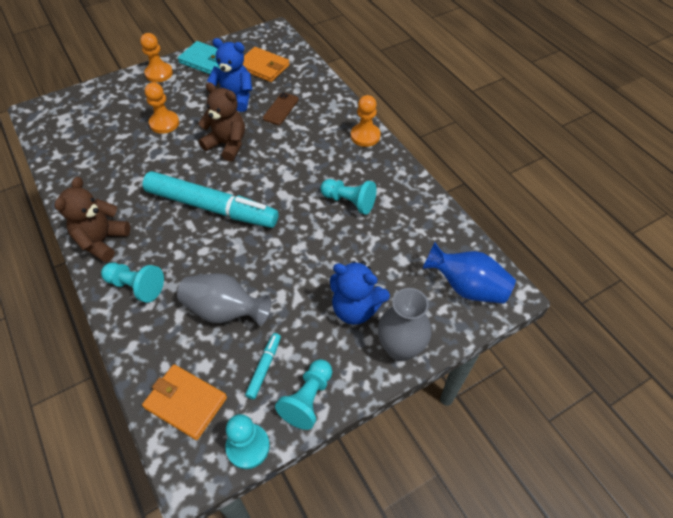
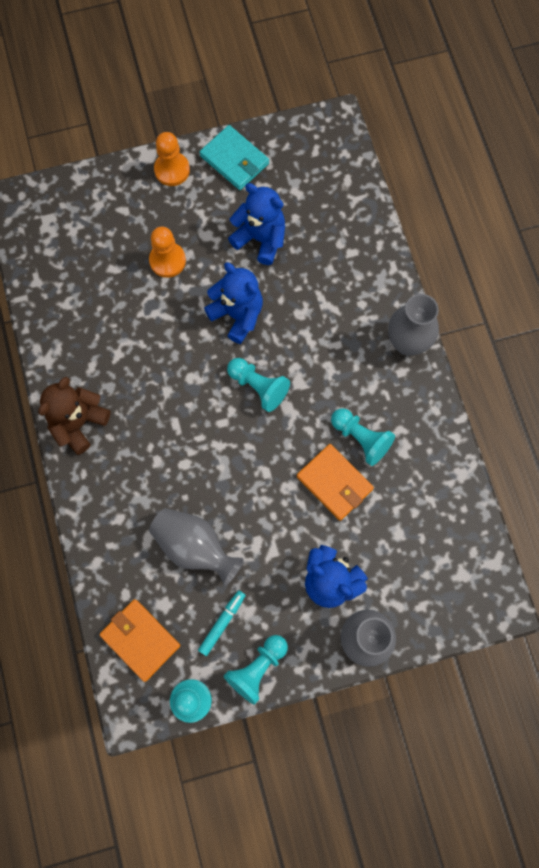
camera: 15 degrees right, 20 degrees up
(136, 286) = (108, 492): turquoise pawn -> turquoise pawn (258, 387)
(211, 207) = (203, 406): turquoise marker -> none
(227, 144) = (237, 315): brown teddy bear -> blue teddy bear
(263, 67) = (307, 189): orange wallet -> orange wallet (334, 483)
(281, 109) = (314, 271): brown phone -> none
(365, 136) = (407, 342): orange pawn -> grey vase
(466, 287) = (457, 586): blue vase -> none

